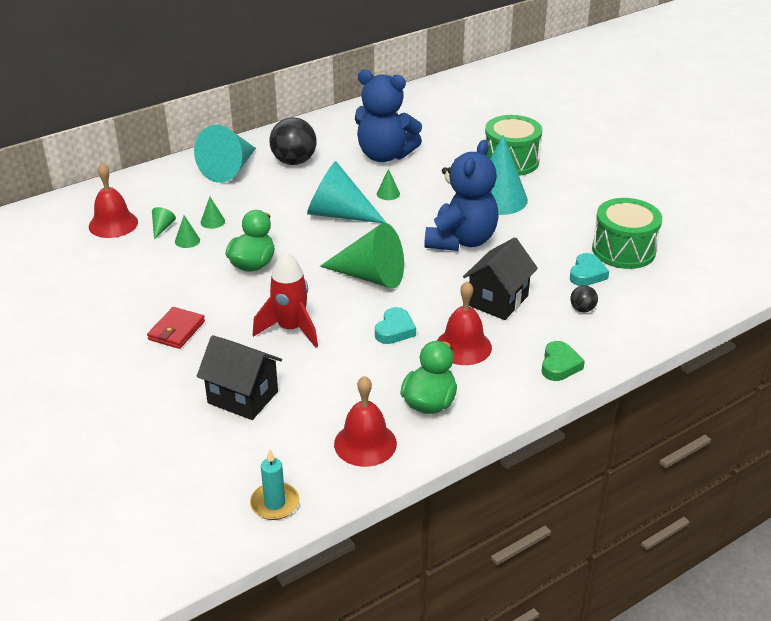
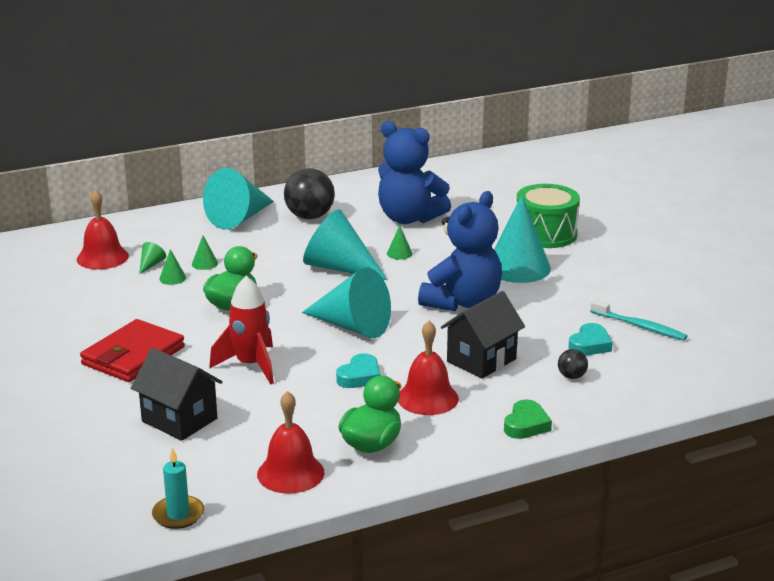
camera: 10 degrees right, 10 degrees down
(176, 330) = (133, 356): red wallet -> red wallet, size x1.63
(371, 276) = (353, 326): green cone -> turquoise cone
(623, 250) = (640, 326): green drum -> turquoise toothbrush

